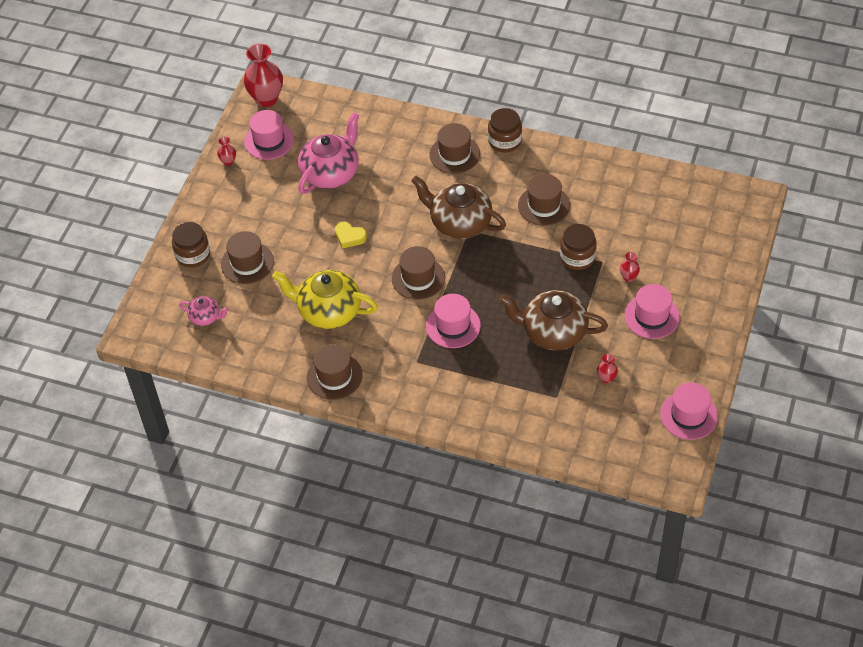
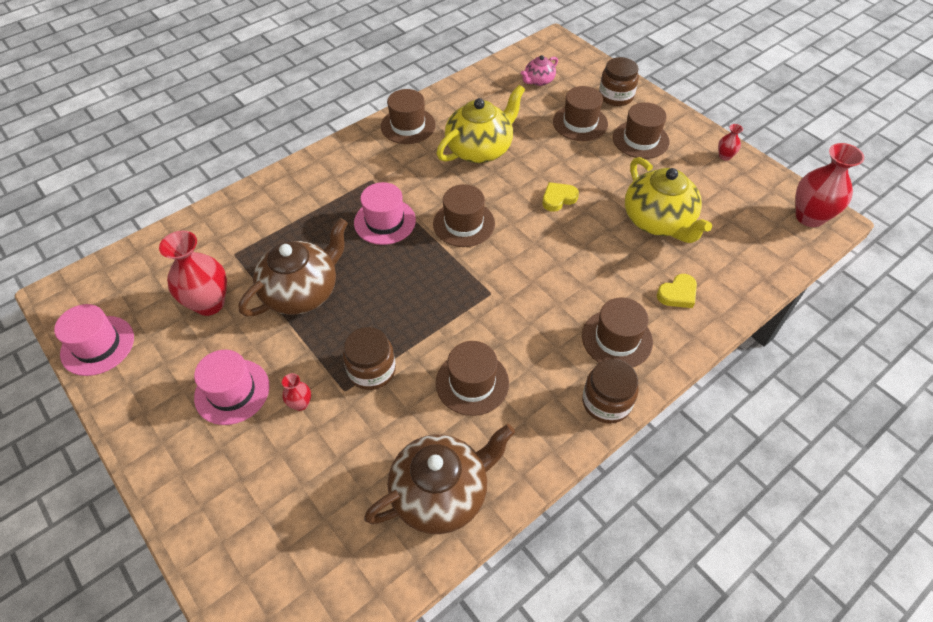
camera: 120 degrees right, 0 degrees up
(242, 217) = (640, 140): none -> brown hat
(269, 141) = (738, 194): pink hat -> none
(331, 173) = (658, 221): pink teapot -> yellow teapot
(393, 140) = (677, 294): none -> yellow heart
(459, 223) = (508, 291): brown teapot -> brown teapot (441, 493)
(606, 378) = (209, 303): red vase -> red vase, size x2.15

